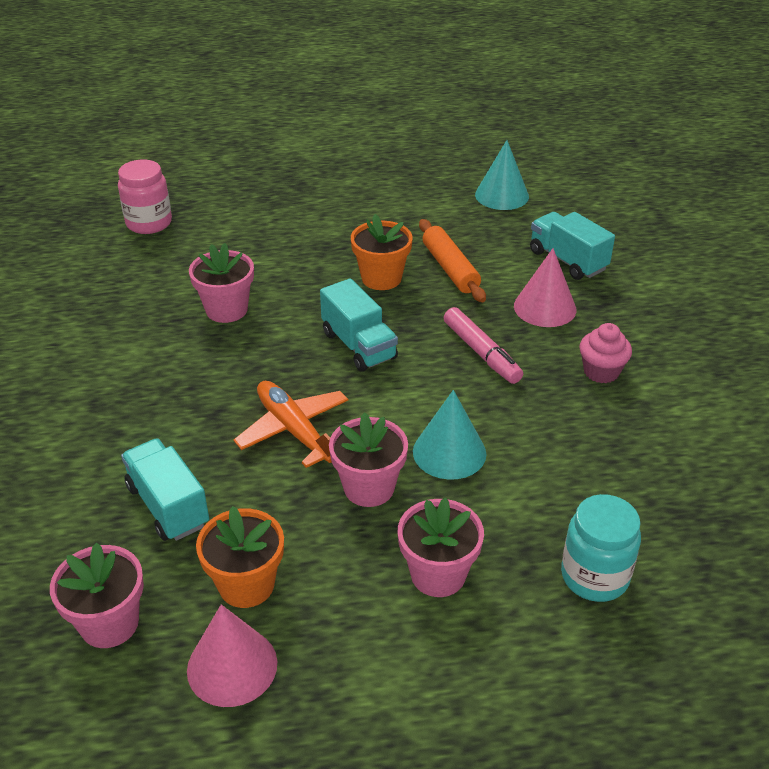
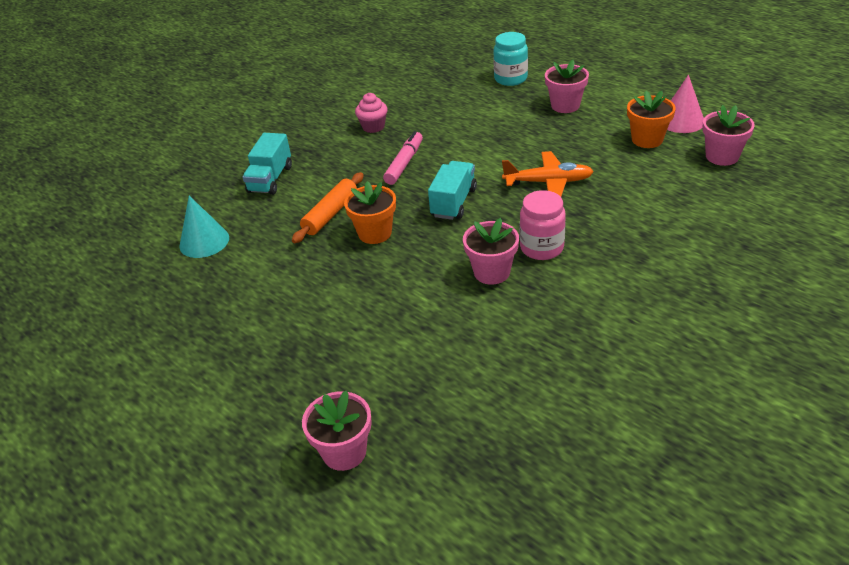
camera: 125 degrees left, 0 degrees up
(149, 223) = (445, 397): pink jar -> pink jar (541, 248)
(168, 506) = (651, 184): turquoise truck -> none
(294, 430) = (548, 182): orange plane -> orange plane turned 105 degrees counterclockwise
(369, 488) = (548, 143): pink flower pot -> pink flower pot (344, 452)
(449, 452) = (493, 136): turquoise cone -> none
(545, 307) = (334, 165): pink cone -> none

